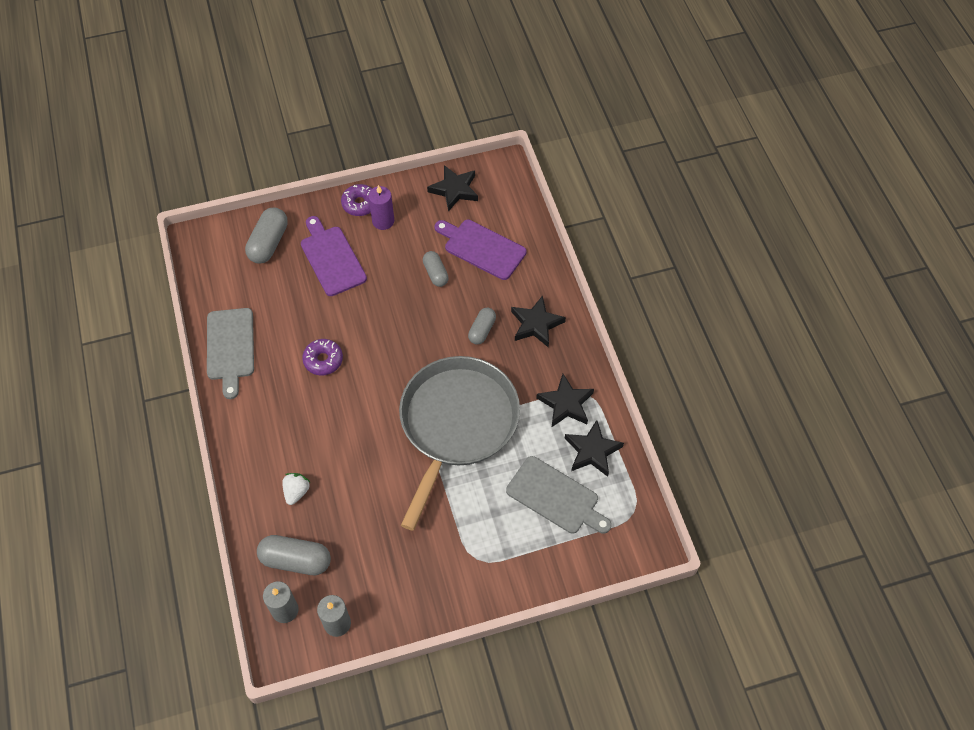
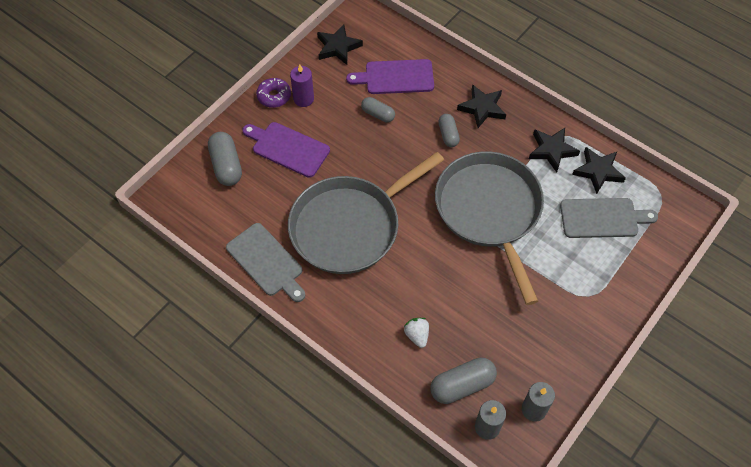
camera: 35 degrees left, 0 degrees up
(323, 360) = (349, 226): purple donut -> grey pan

